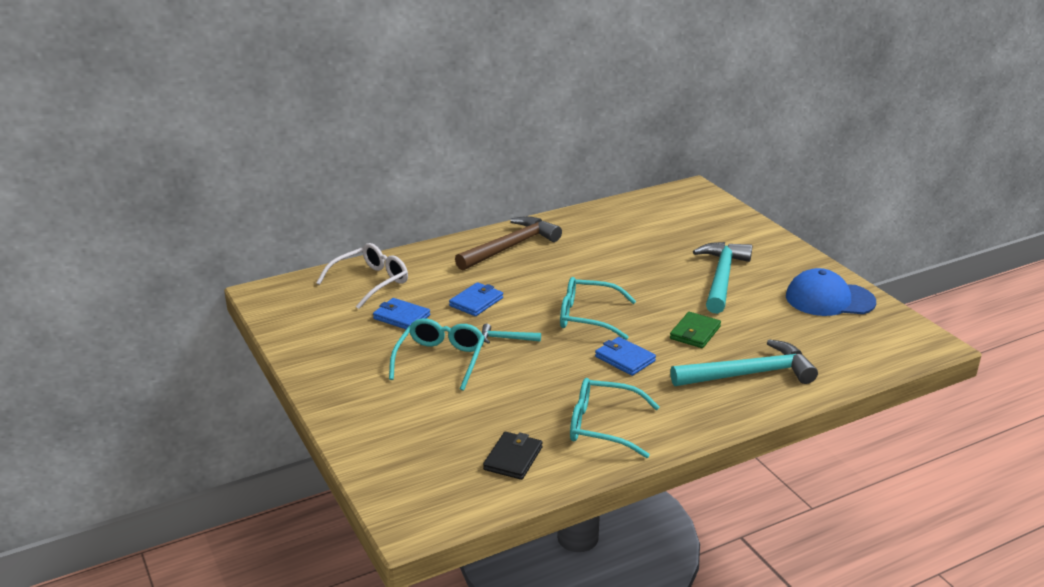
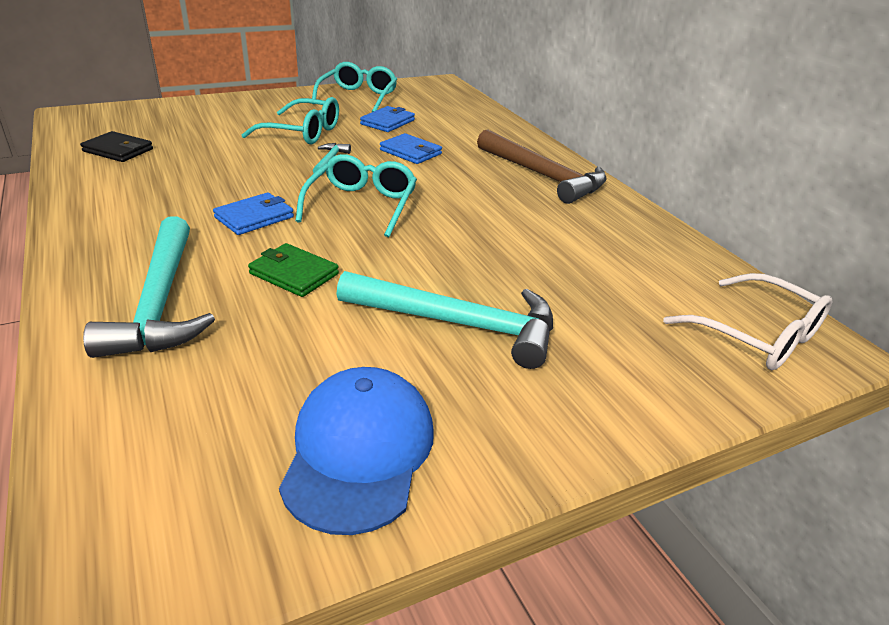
camera: 90 degrees right, 5 degrees up
(370, 282) = (457, 114): white glasses -> white glasses (757, 336)
(602, 426) = (130, 192): turquoise glasses -> turquoise glasses (358, 97)

